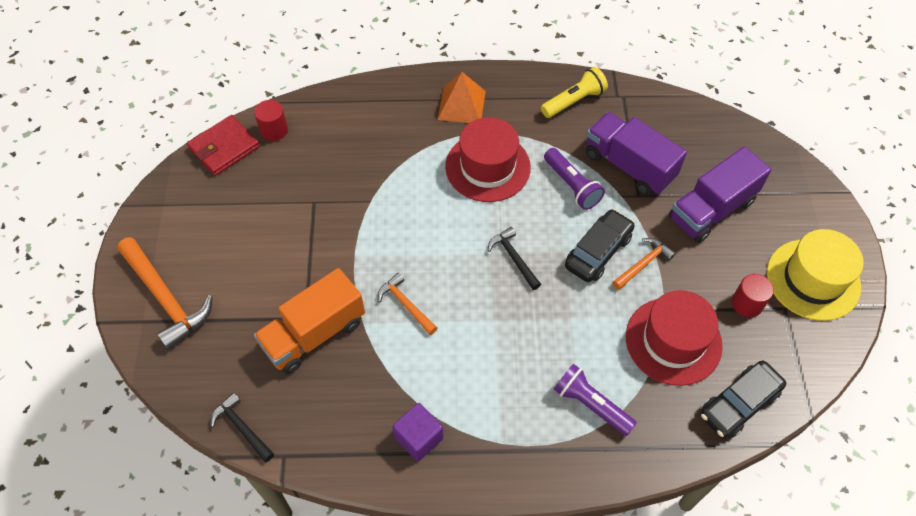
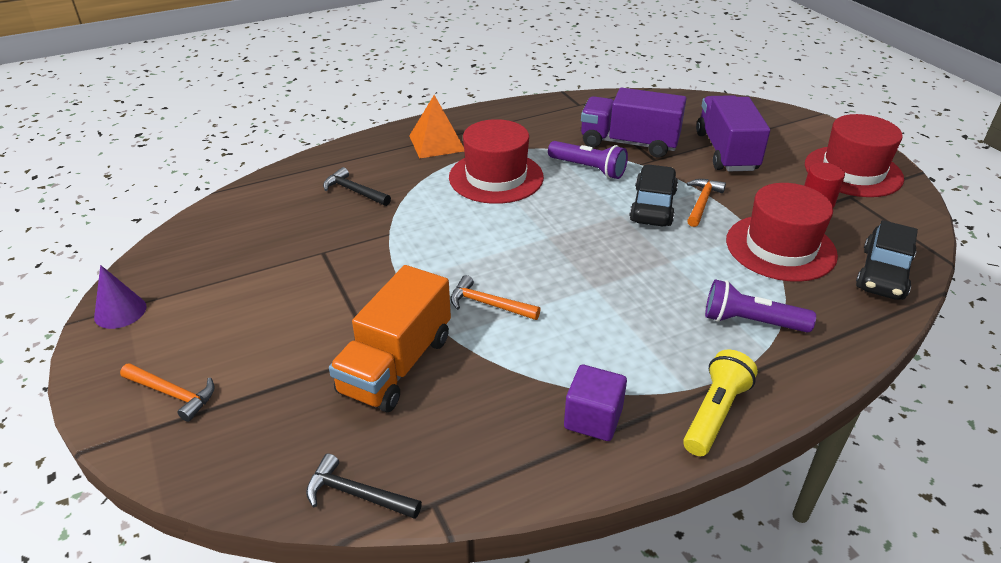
camera: 25 degrees left, 20 degrees down
(158, 208) = (120, 311): none -> purple cone
(166, 298) = (173, 394): orange hammer -> orange hammer, size x0.56
(224, 147) = (185, 237): red wallet -> none
(274, 130) = (240, 209): red cylinder -> none
(513, 258) = (575, 234): black hammer -> black hammer (354, 191)
(574, 101) = (543, 116): yellow flashlight -> yellow flashlight (715, 413)
(711, 209) = (726, 151): purple truck -> purple truck turned 150 degrees clockwise
(813, 279) = (853, 171): yellow hat -> red hat

